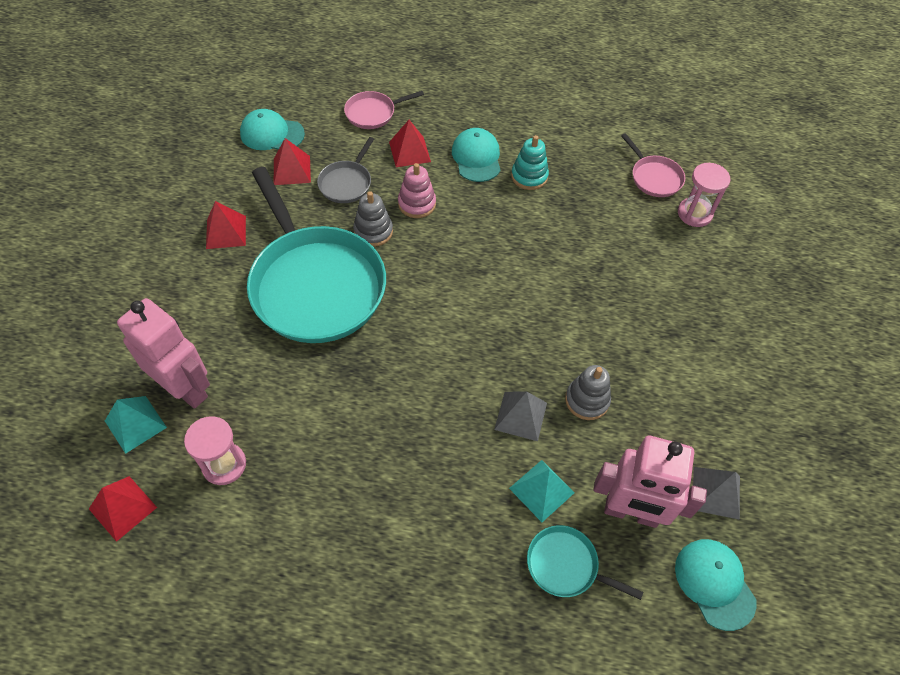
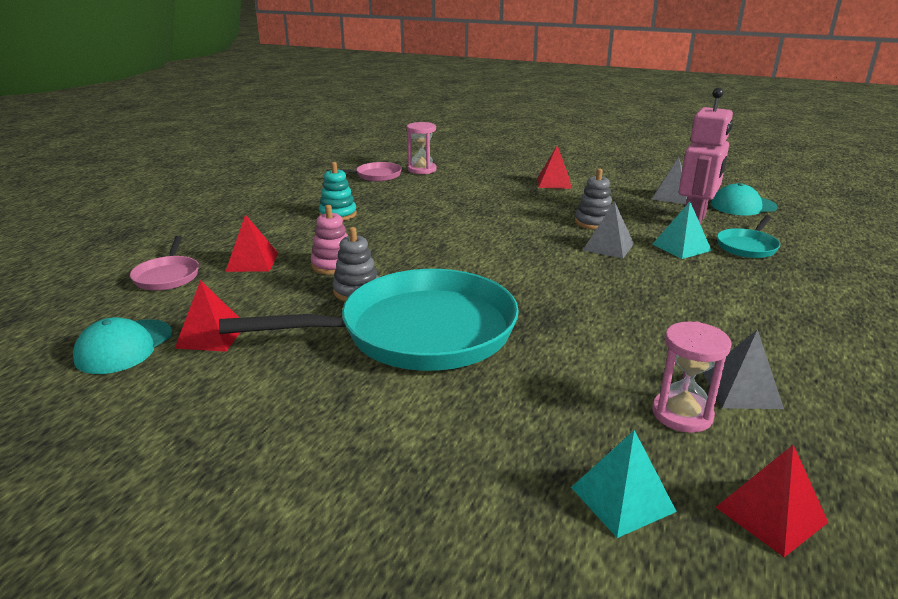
camera: 75 degrees left, 30 degrees down
(185, 388) = (561, 444): pink robot -> none
(226, 232) = (285, 396): red pyramid -> red pyramid (554, 183)
(259, 511) = (741, 390): none -> grey pyramid
(346, 183) = (268, 301): grey pan -> none
(476, 157) = (293, 232): turquoise cap -> none

